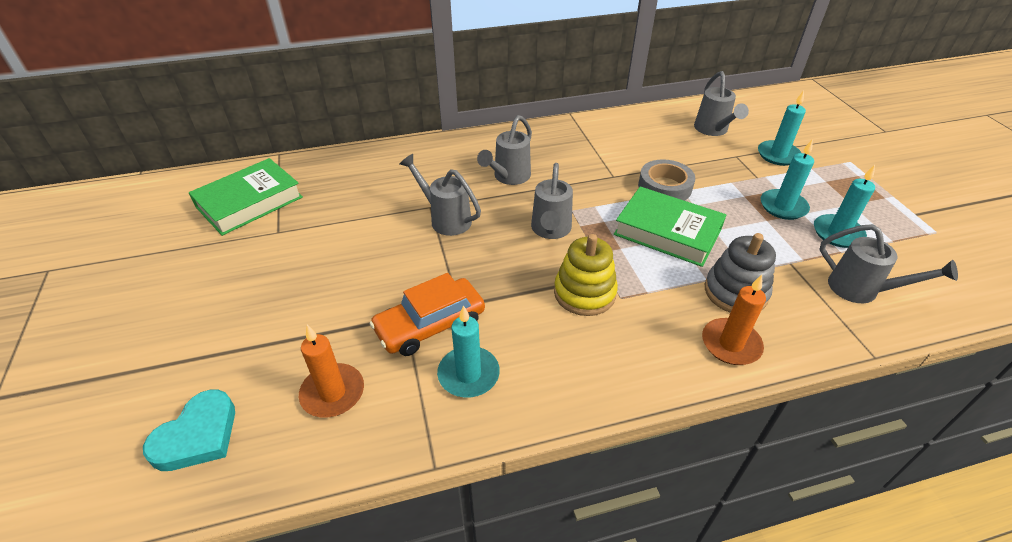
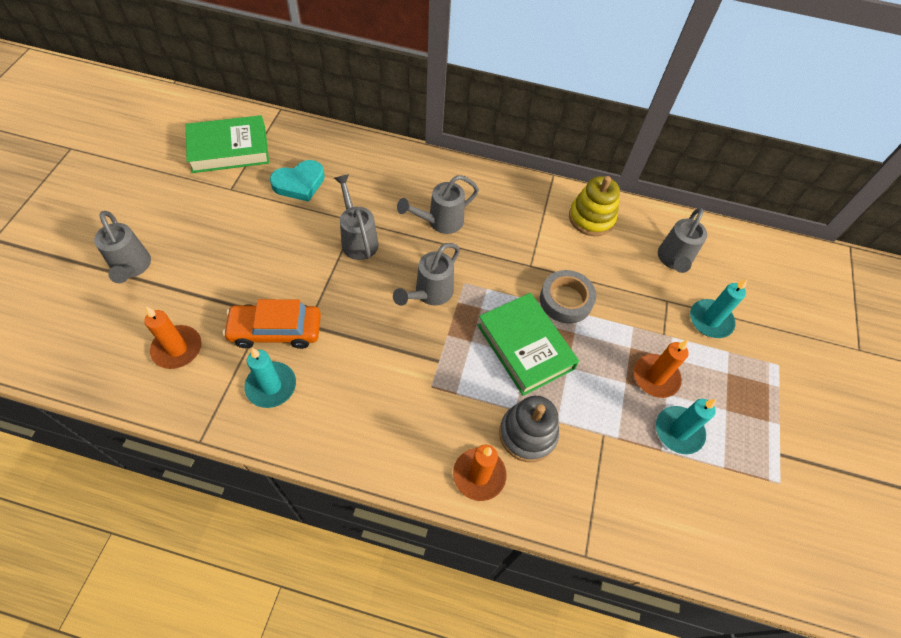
camera: 25 degrees right, 15 degrees up
(198, 435) = (83, 333): turquoise heart -> turquoise heart (299, 183)
(584, 293) = (407, 366): yellow stacking toy -> yellow stacking toy (591, 218)
(783, 207) = (655, 377): turquoise candle -> orange candle
(861, 290) = (639, 495): grey watering can -> grey watering can (132, 268)

